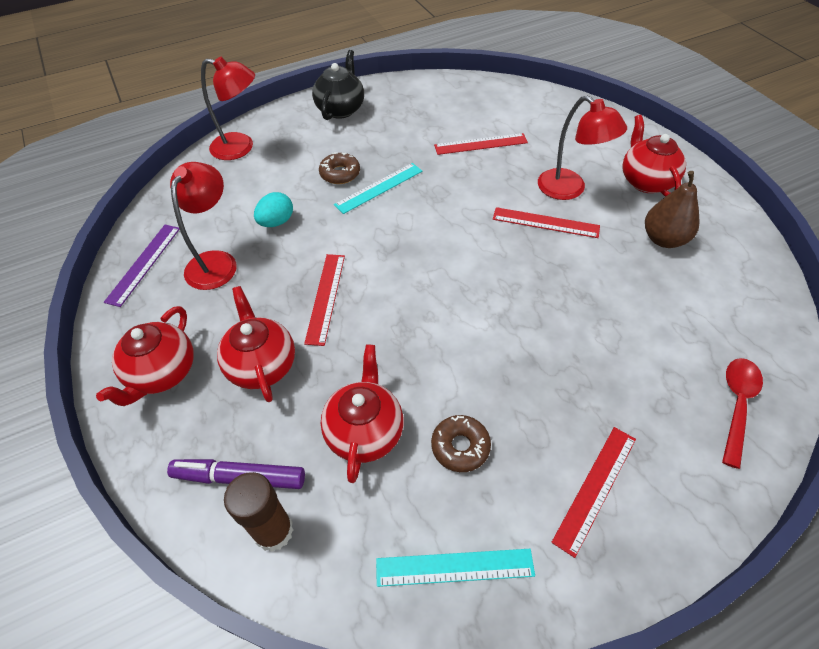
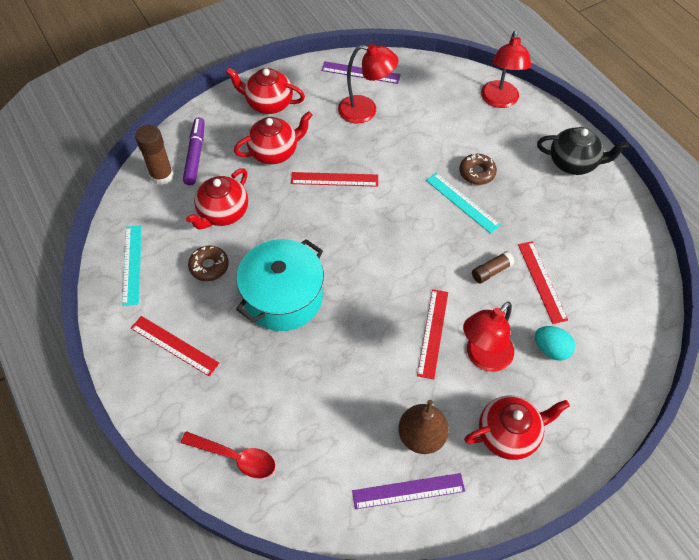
camera: 85 degrees right, 5 degrees up
(276, 222) = (411, 139): turquoise egg -> turquoise egg (551, 349)
(365, 431) = (223, 213): red teapot -> red teapot turned 120 degrees clockwise
(469, 175) = (491, 271): none -> brown glue stick
(508, 355) = (283, 297): none -> turquoise pot
(724, 252) = (408, 491): none -> purple ruler

